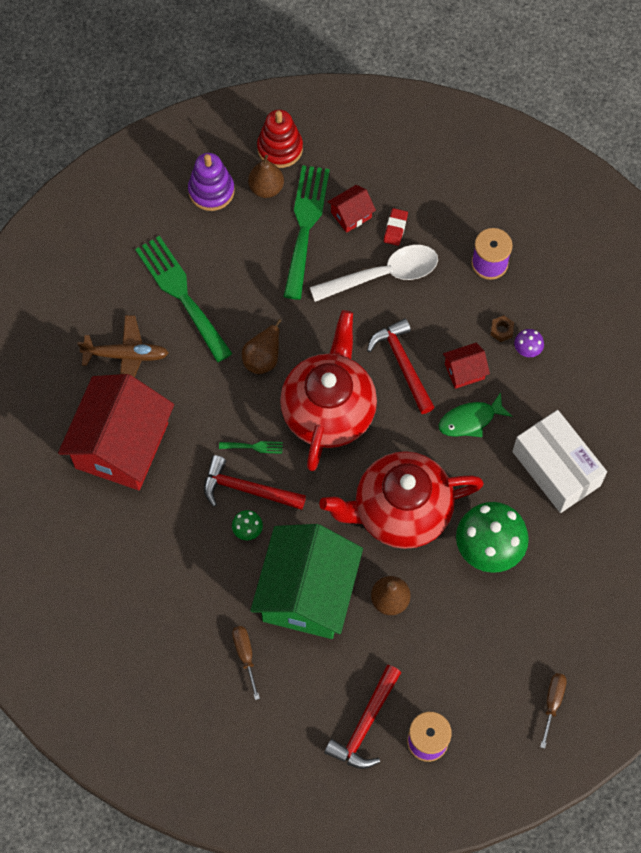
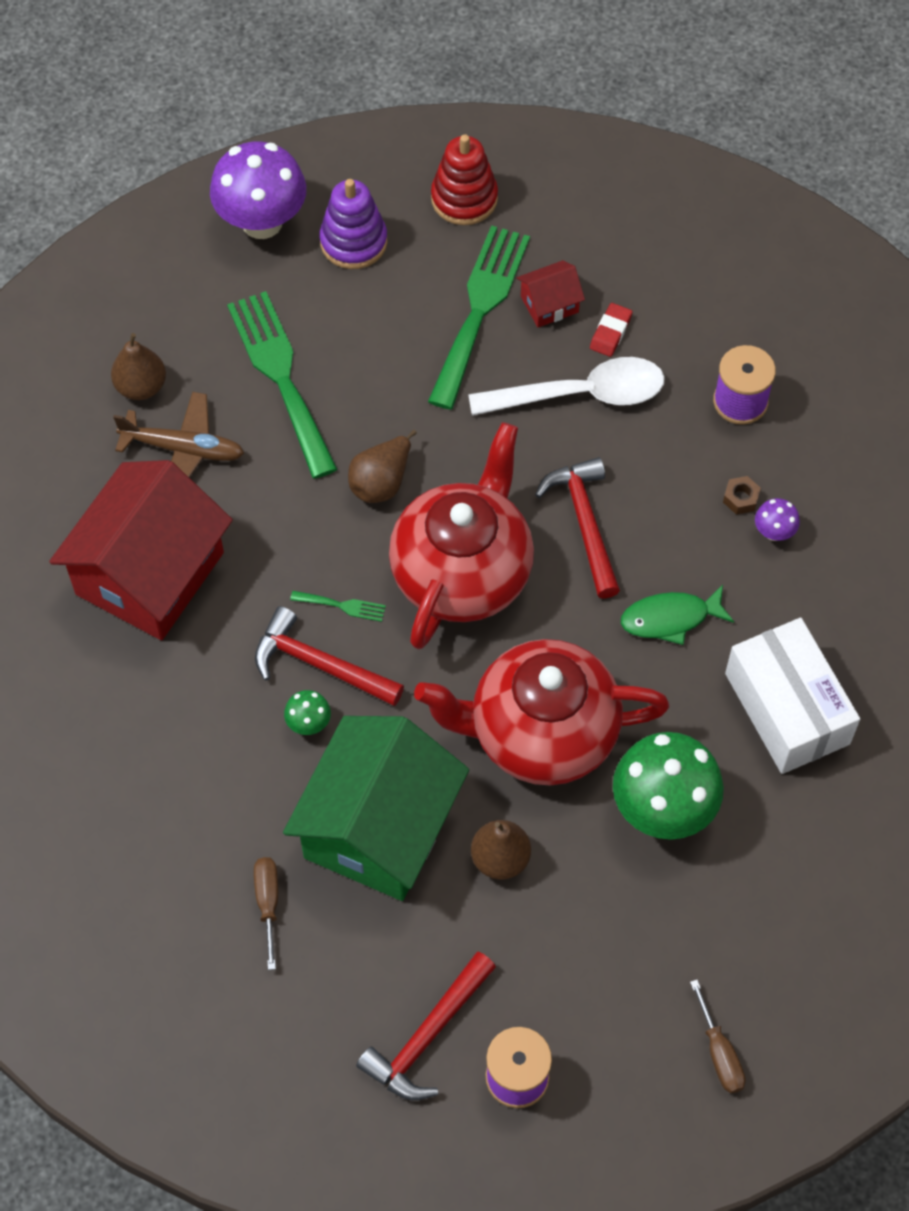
camera: 10 degrees right, 5 degrees down
(146, 186) = (262, 222): none -> purple mushroom
(266, 188) = (433, 250): brown pear -> brown pear (141, 386)
(464, 371) = (674, 547): red house -> none
(552, 703) = (719, 1053): brown screwdriver -> brown screwdriver turned 135 degrees clockwise

